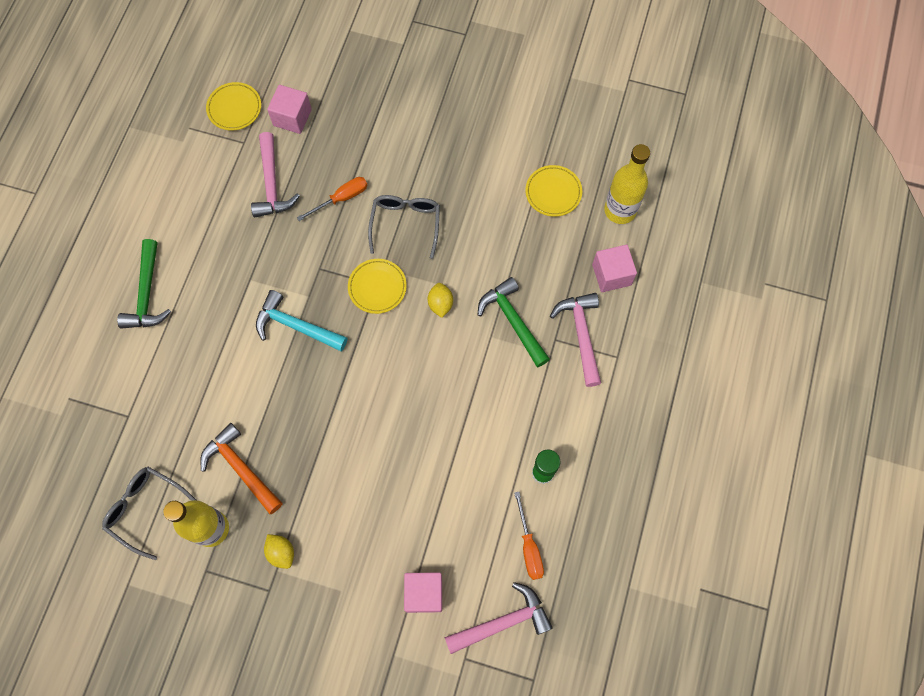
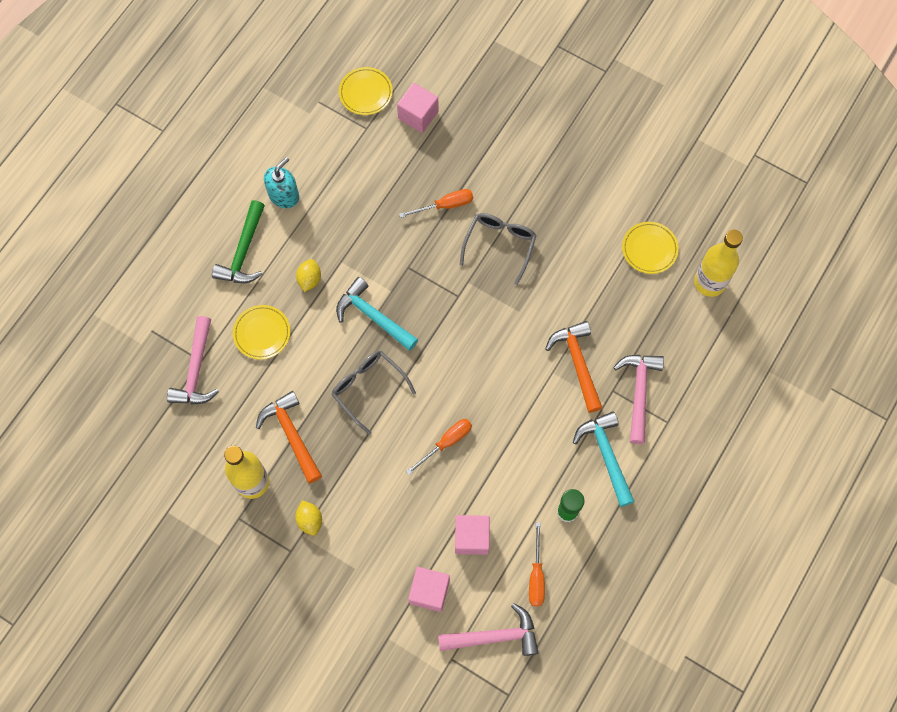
camera: 15 degrees right, 0 degrees up
(145, 509) = (197, 449): grey glasses -> grey glasses (368, 388)
(175, 227) = (284, 195): none -> turquoise soap dispenser
(272, 184) = (383, 175): pink hammer -> pink hammer (196, 370)
(377, 287) = (458, 299): yellow plate -> yellow plate (262, 333)
(402, 435) = (446, 443): none -> orange screwdriver
(440, 304) = (513, 330): yellow lemon -> yellow lemon (309, 279)
(513, 321) = (577, 363): green hammer -> orange hammer
(566, 405) = (606, 455): none -> turquoise hammer
(611, 275) = (684, 342): pink cube -> pink cube (471, 538)

